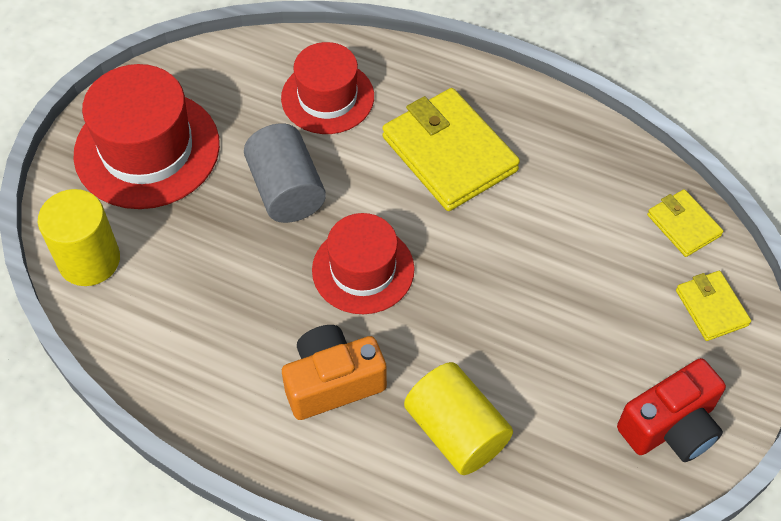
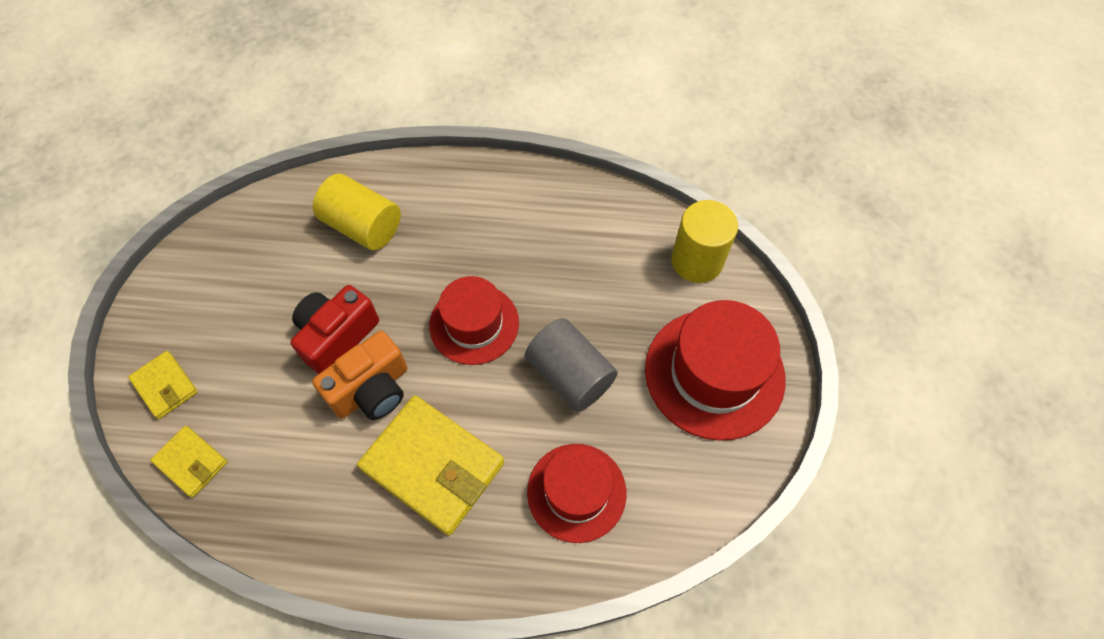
camera: 160 degrees right, 5 degrees up
(332, 382) = (465, 231): orange camera -> orange camera (371, 390)
(670, 426) = (199, 278): red camera -> red camera (337, 336)

